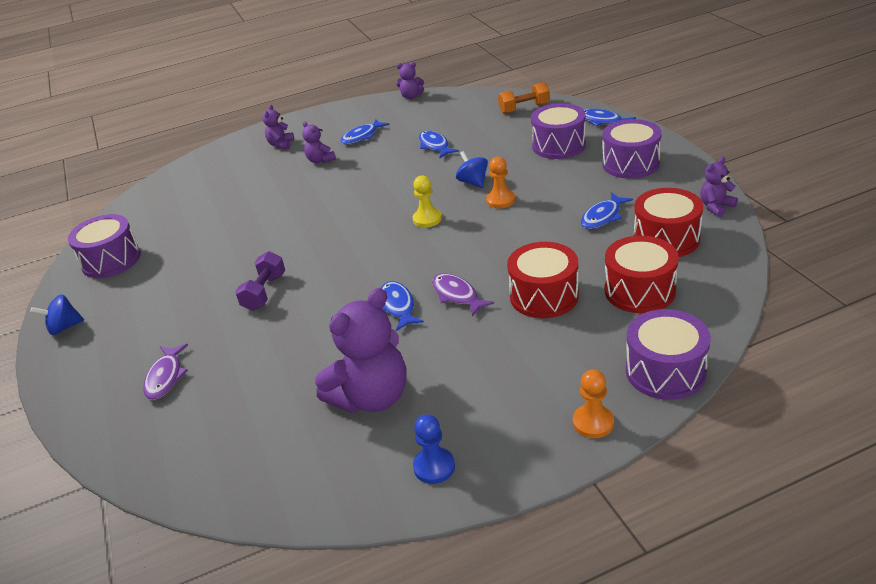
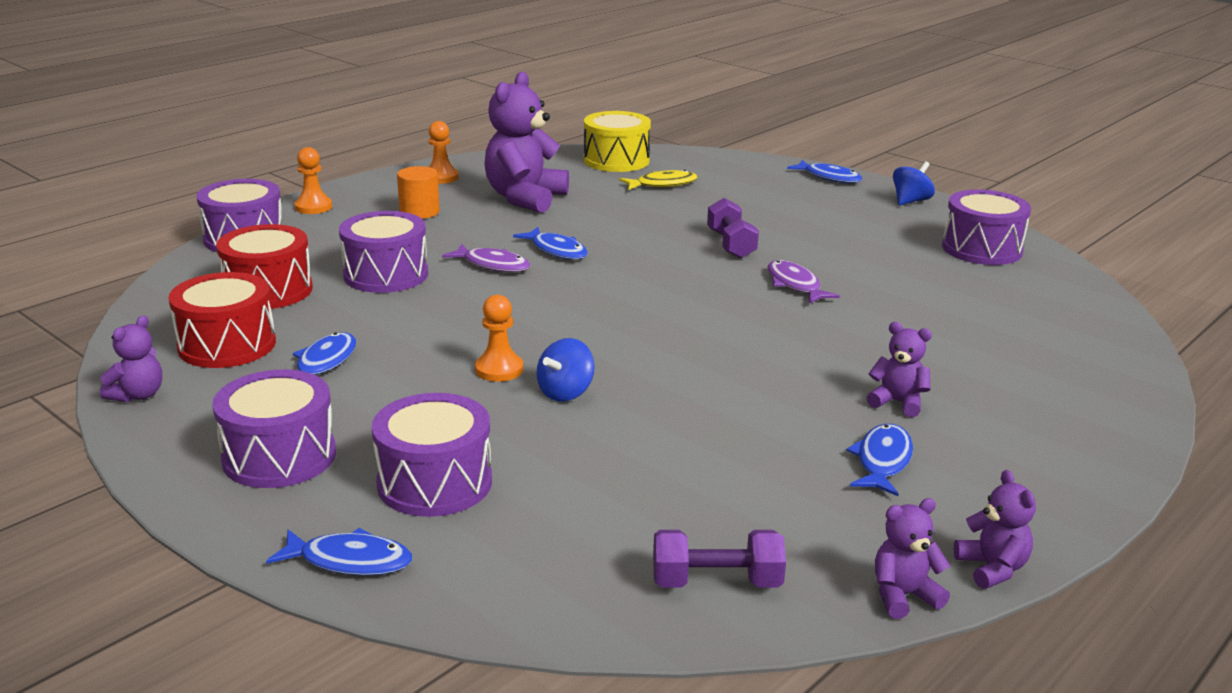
camera: 150 degrees right, 10 degrees down
(165, 377) = (739, 188): purple fish -> purple fish (795, 285)
(218, 468) = (616, 160): none -> yellow drum
(224, 399) = (662, 184): none -> yellow fish
(281, 144) = (1029, 425): purple teddy bear -> purple teddy bear (992, 568)
(427, 219) = (598, 333): yellow pawn -> none
(434, 467) = (441, 177): blue pawn -> orange pawn
(435, 145) = (699, 456): blue fish -> blue fish (829, 177)
(469, 104) = (716, 582): none -> purple dumbbell
(473, 182) = (565, 392): blue spinning top -> blue spinning top turned 90 degrees clockwise
(485, 390) = (419, 212): none -> orange cylinder
(524, 108) = (561, 583): orange dumbbell -> none
(544, 296) = (386, 275): red drum -> purple drum

